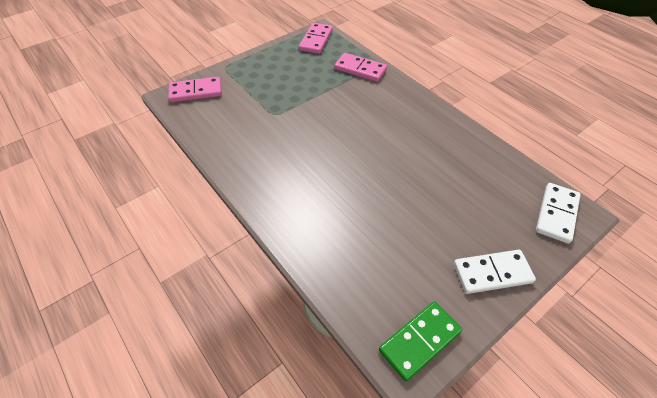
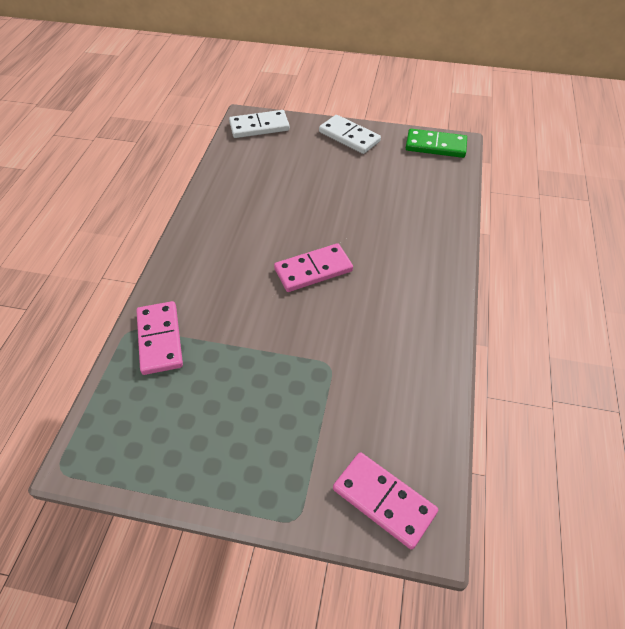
camera: 130 degrees left, 0 degrees up
(316, 40) = (118, 444): pink domino -> pink domino (313, 270)

